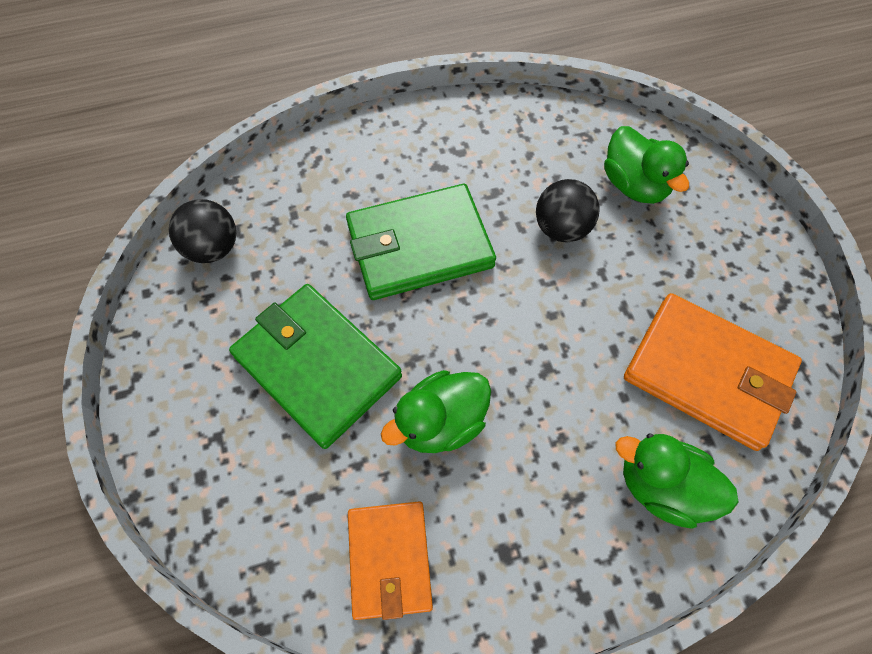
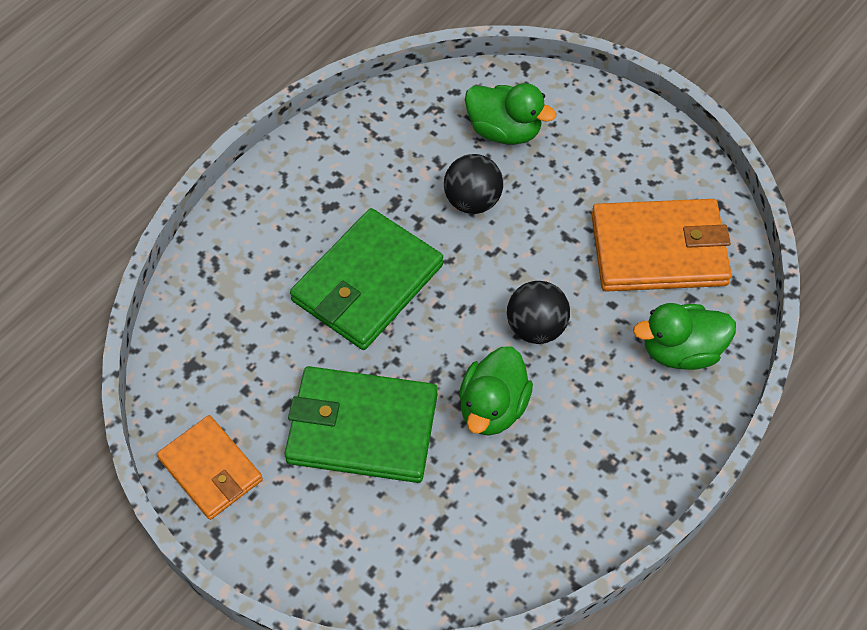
camera: 35 degrees left, 5 degrees down
(213, 248) = (188, 391): black ball -> black ball (536, 327)
(389, 560) = (530, 524): orange wallet -> orange wallet (210, 469)

